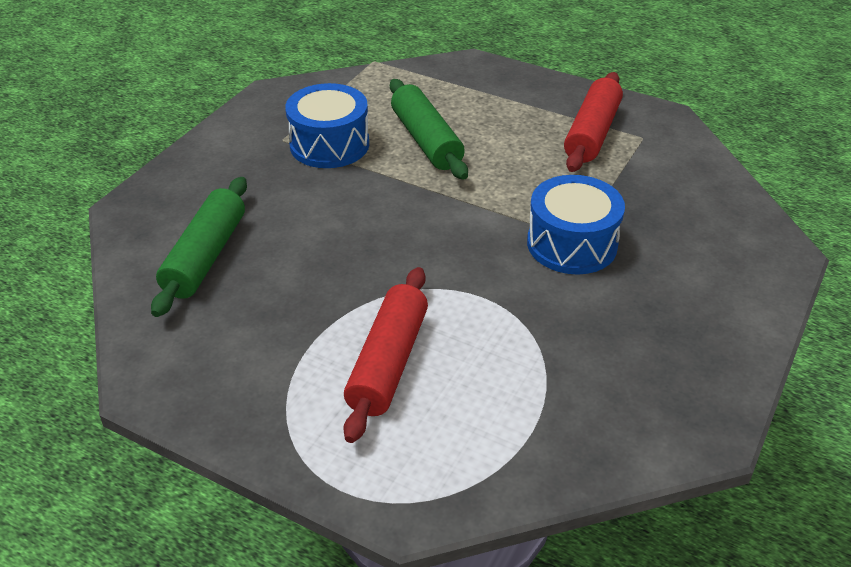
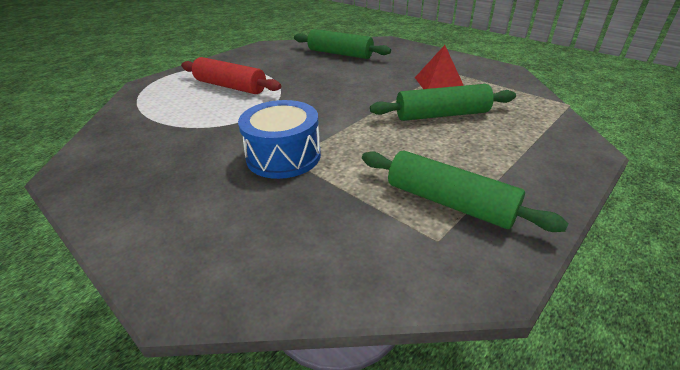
camera: 105 degrees right, 5 degrees down
(329, 144) = (439, 83): blue drum -> red pyramid
(592, 133) = (449, 202): red rolling pin -> green rolling pin

